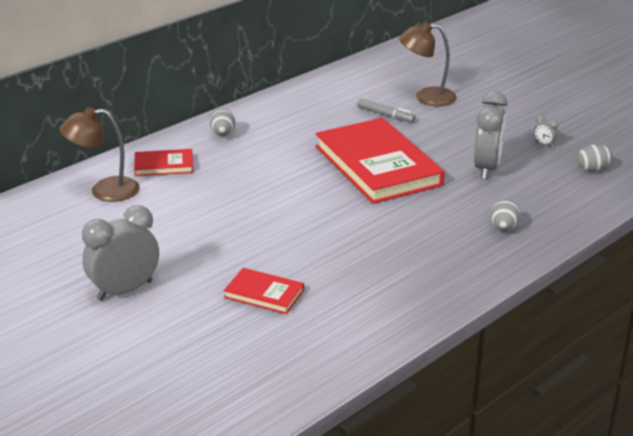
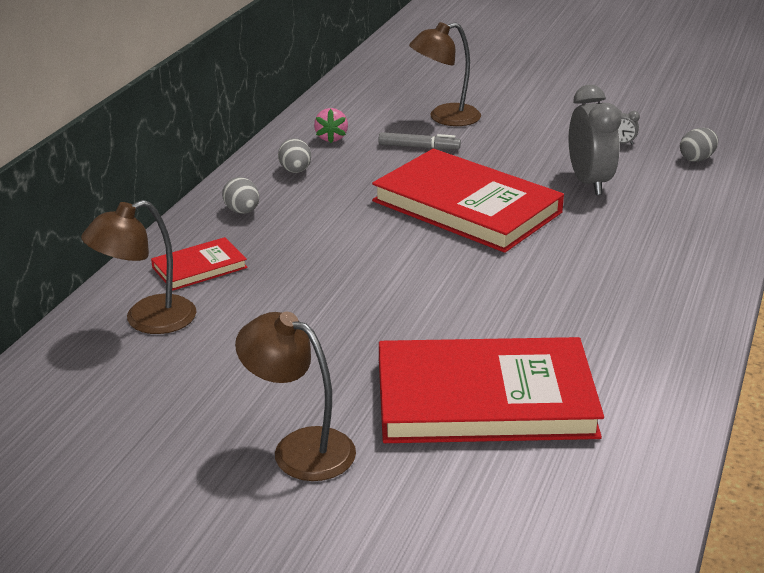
camera: 25 degrees left, 0 degrees up
(125, 290) = (300, 448): grey clock -> brown lamp
(264, 294) = (485, 398): red book -> red book, size x2.18
(330, 96) = (331, 138): none -> pink strawberry
(503, 228) = (674, 245): grey egg -> grey egg (295, 171)

